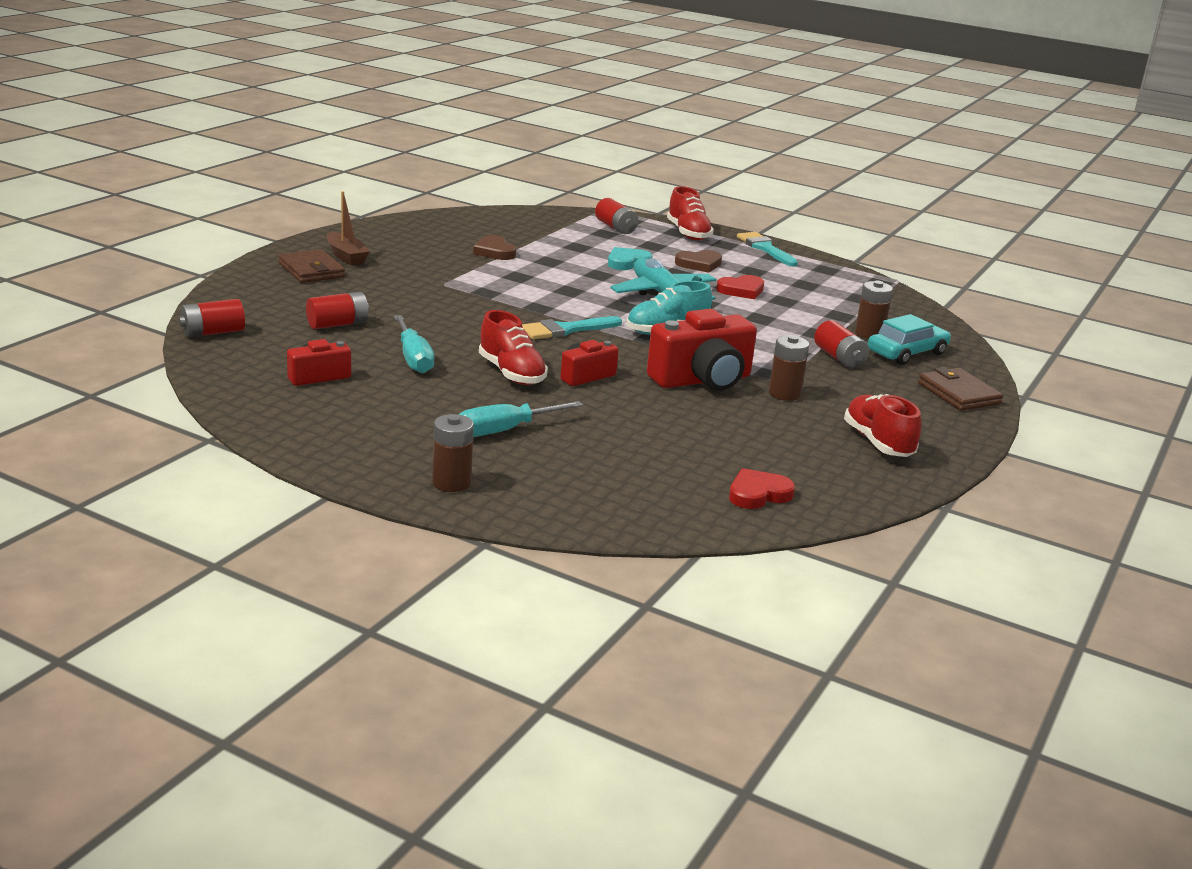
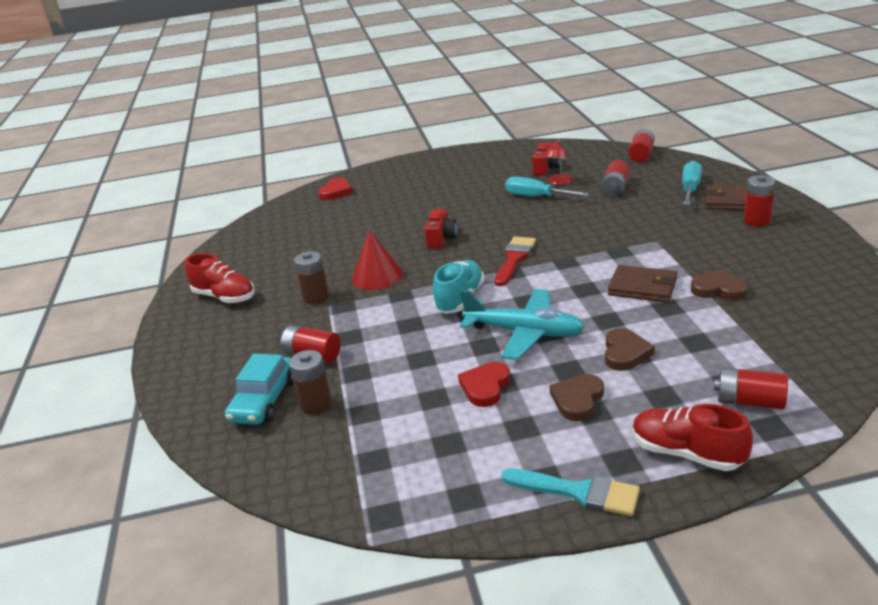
camera: 145 degrees right, 5 degrees up
(346, 256) = (756, 221): brown boat -> red battery
(356, 357) = (558, 182): none -> red lamp
(451, 483) = (397, 171): brown battery -> none
(504, 430) = (420, 195): turquoise screwdriver -> turquoise screwdriver (690, 189)
(511, 373) = (477, 218): red shoe -> none
(566, 330) = (514, 259): turquoise brush -> red brush
(627, 262) = (625, 353): turquoise heart -> brown heart
(702, 380) = (377, 276): red camera -> red cone
(758, 494) = (264, 234): red heart -> red heart (336, 192)
(958, 394) = (192, 376): brown wallet -> brown wallet (642, 287)

